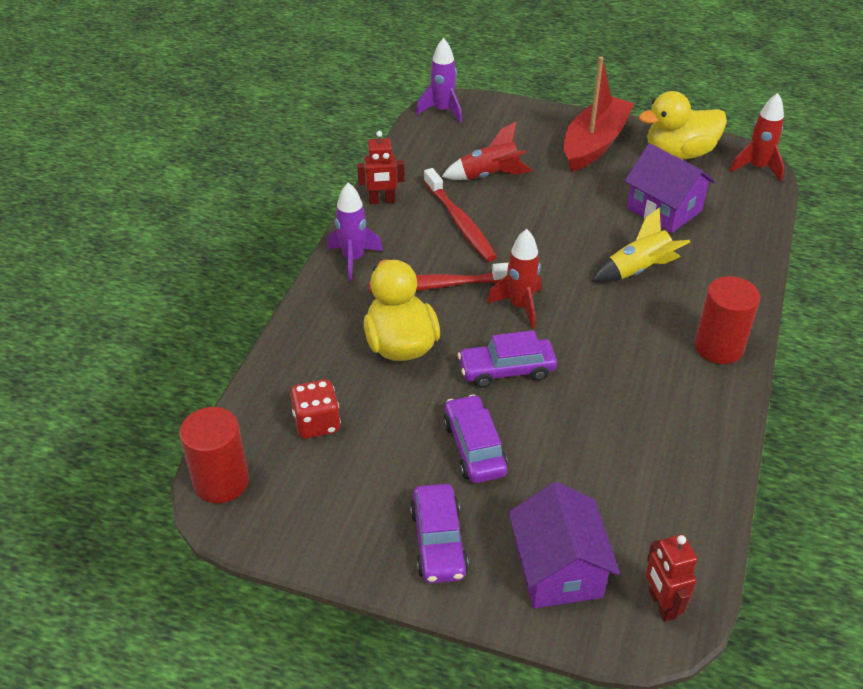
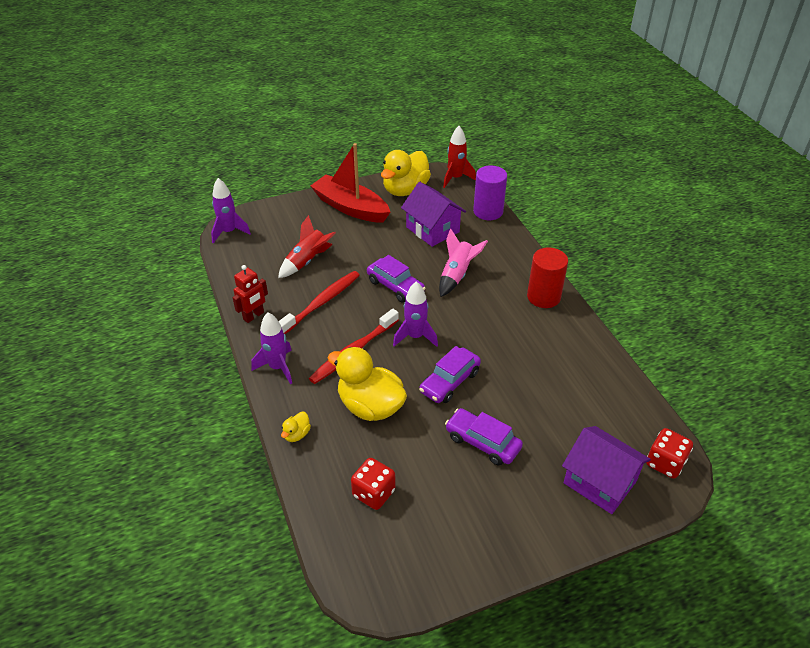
camera: 40 degrees left, 0 degrees up
(221, 481) = (354, 577): red cylinder -> none
(306, 328) = (297, 434): none -> yellow duck
(438, 542) = (524, 514): purple car -> purple car (395, 286)
(460, 222) = (321, 303): red toothbrush -> red toothbrush turned 75 degrees counterclockwise
(520, 306) = (415, 336): red rocket -> purple rocket
(594, 144) = (350, 207): red boat -> red boat turned 45 degrees counterclockwise
(638, 270) = (457, 275): yellow rocket -> pink rocket
(661, 604) = (665, 463): red robot -> red dice
(664, 209) = (432, 229): purple house -> purple house turned 45 degrees clockwise
(756, 222) = (488, 211): none -> purple cylinder

